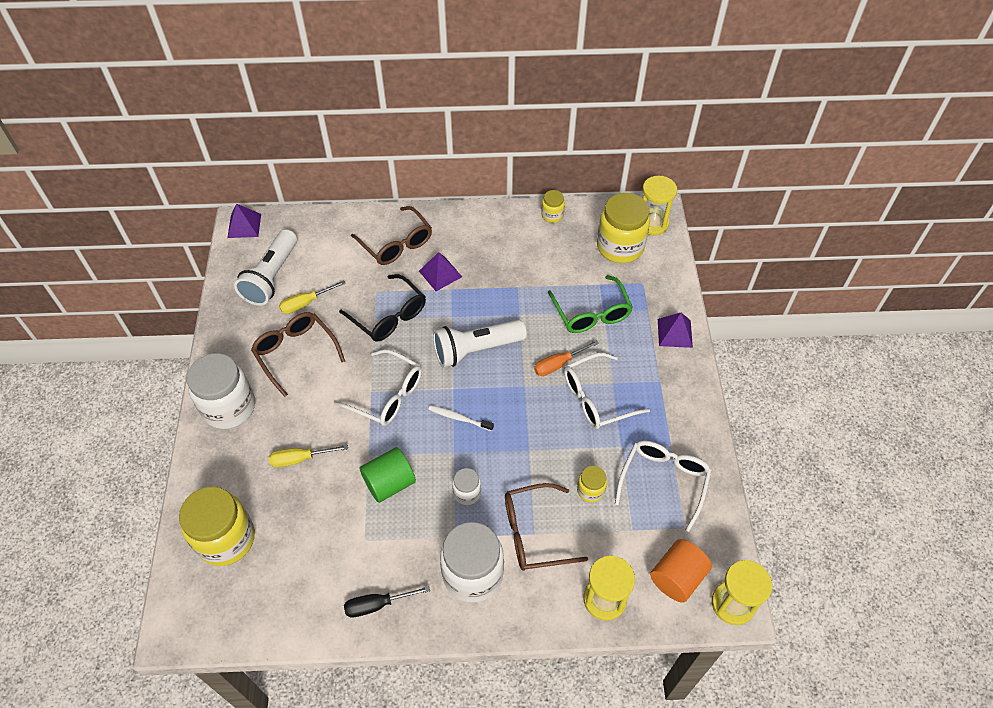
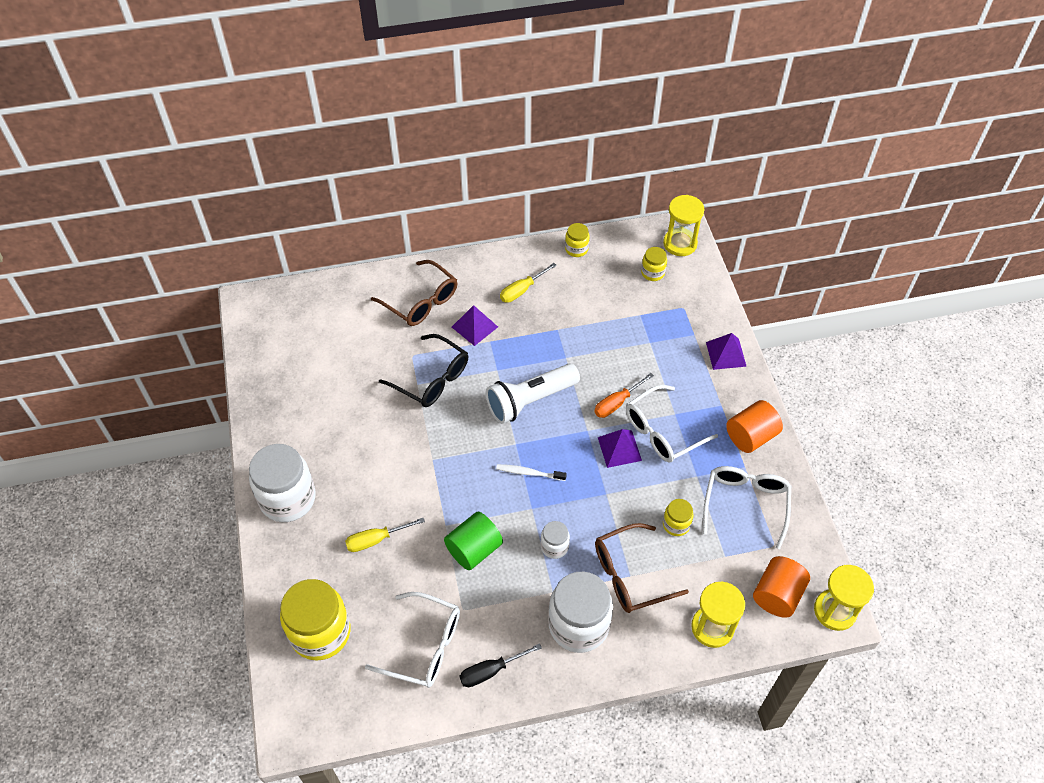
camera: 10 degrees left, 0 degrees up
(244, 225) = (253, 304): purple pyramid -> purple pyramid (619, 448)
(272, 277) = (297, 355): white flashlight -> none
(295, 353) = (343, 431): brown glasses -> none
(305, 303) = (340, 378): yellow screwdriver -> yellow screwdriver (522, 290)
(387, 395) = (450, 461): white glasses -> white glasses (425, 646)
(591, 313) = (639, 346): green glasses -> none
(620, 247) = (652, 273): yellow jar -> yellow jar, size x0.48
(683, 416) = (751, 436): none -> orange cylinder

